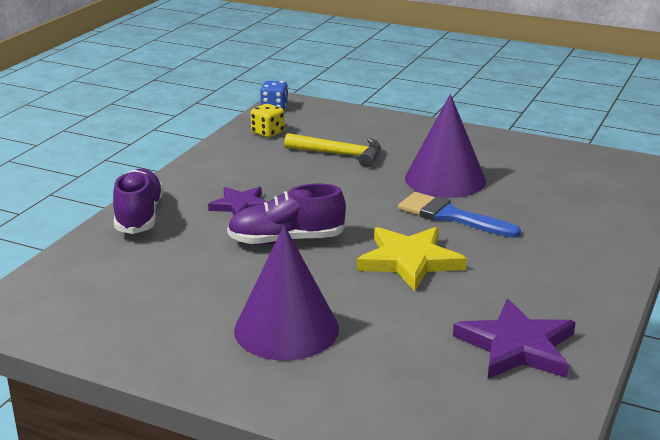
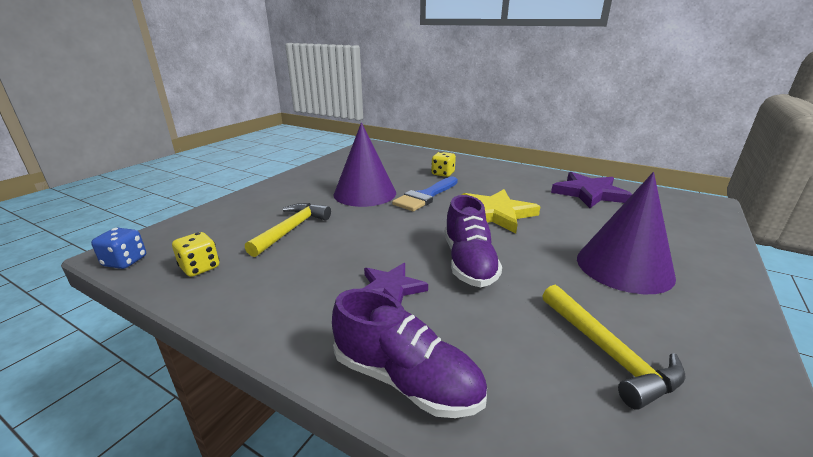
camera: 85 degrees left, 0 degrees up
(139, 216) = (406, 379): purple shoe -> purple shoe turned 150 degrees counterclockwise
(154, 293) = (608, 353): none -> yellow hammer
(545, 227) = (443, 174): none -> yellow dice

